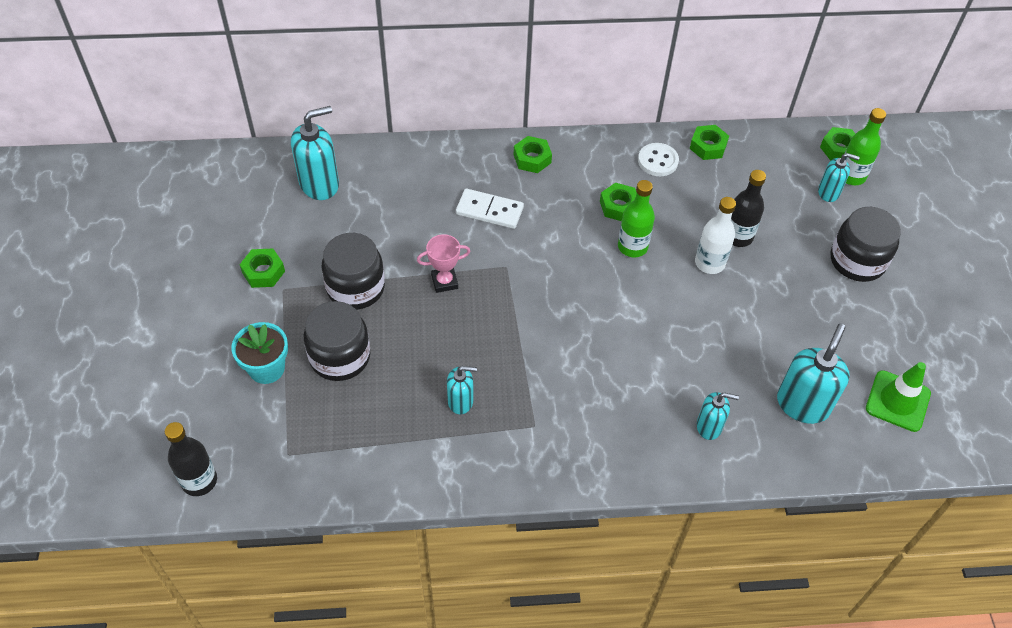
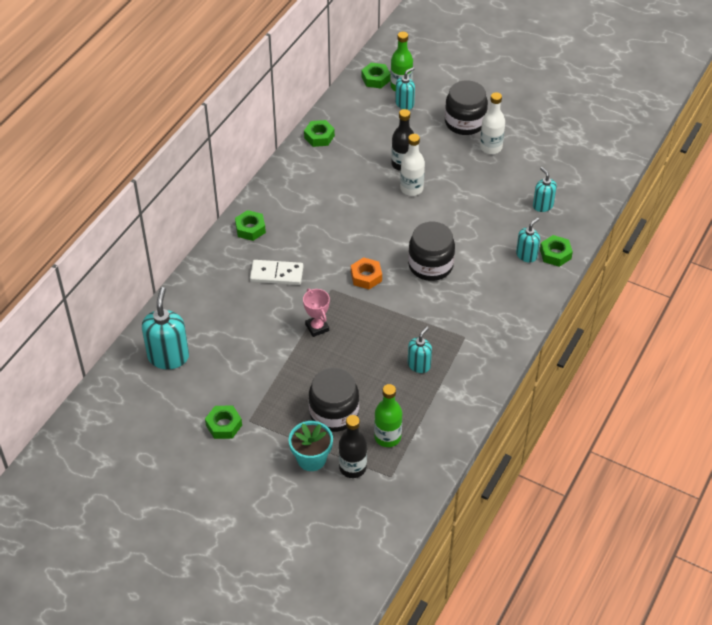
camera: 55 degrees left, 5 degrees down
(199, 481) = (376, 535): black bottle -> black bottle (352, 467)
(355, 288) = (282, 378): black jar -> black jar (430, 265)
(444, 282) = (317, 327): pink trophy -> pink trophy turned 45 degrees counterclockwise
(489, 211) = (276, 274): white domino -> white domino turned 45 degrees clockwise
(548, 288) = (366, 277): none -> orange nut
(619, 206) = (330, 207): green nut -> green nut (555, 254)
(632, 247) = (368, 218): green bottle -> green bottle (387, 437)
(658, 161) = (309, 167): white button -> none
(803, 404) = (542, 205): turquoise soap dispenser -> turquoise soap dispenser, size x0.58
(844, 305) = (491, 147): none -> white bottle
(897, 401) = (571, 164): green traffic cone -> none

